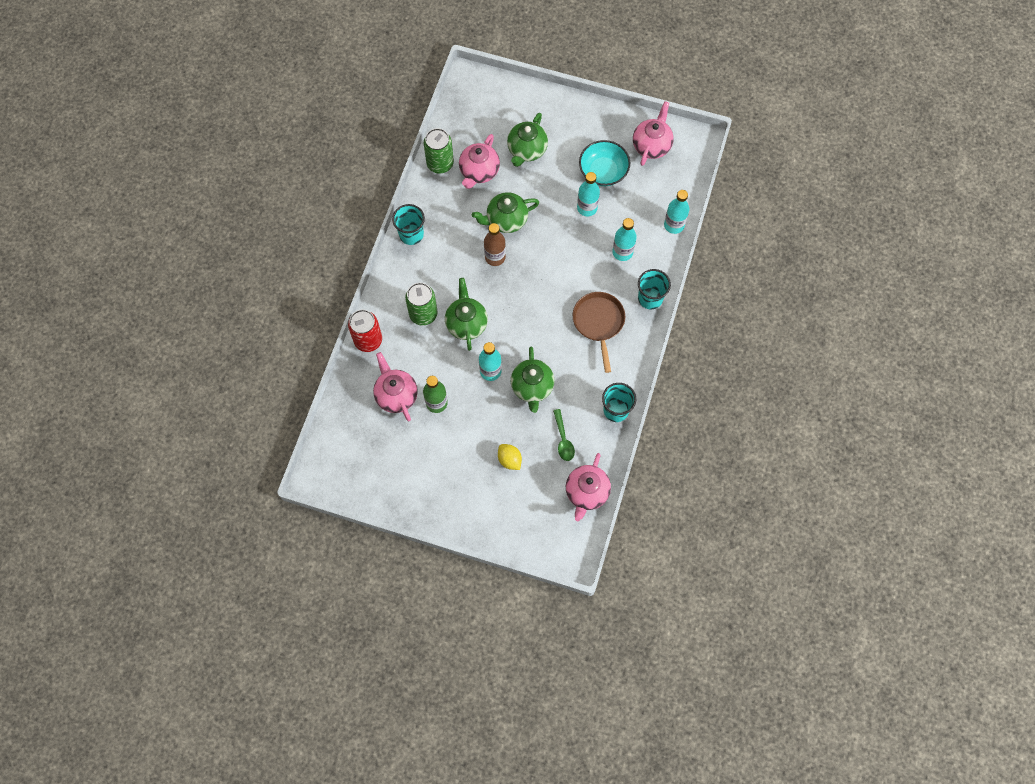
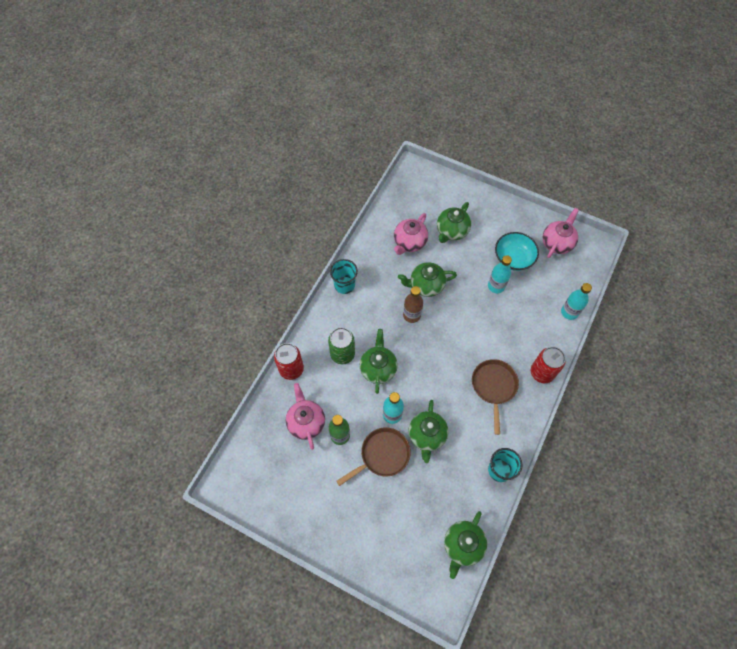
camera: 10 degrees right, 5 degrees down
(440, 164) = (378, 231): green can -> none
(486, 416) = (382, 455): none -> brown pan
(509, 460) = (396, 500): yellow lemon -> none
(563, 440) = (448, 490): green spoon -> none
(586, 493) = (462, 545): pink teapot -> green teapot
(622, 252) = (522, 328): turquoise bottle -> none
(650, 298) = (542, 372): turquoise cup -> red can

